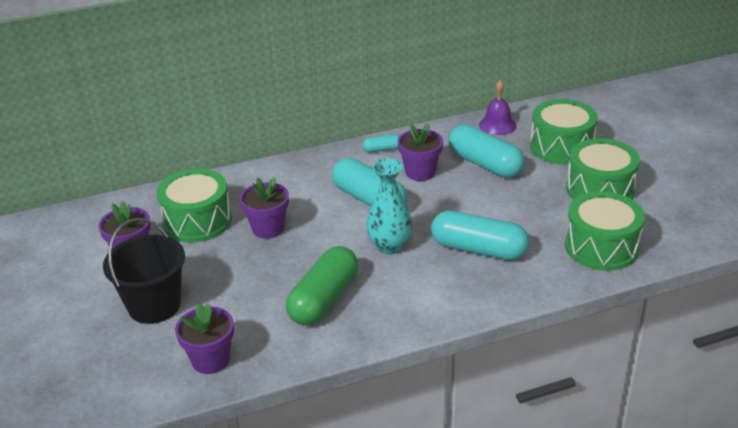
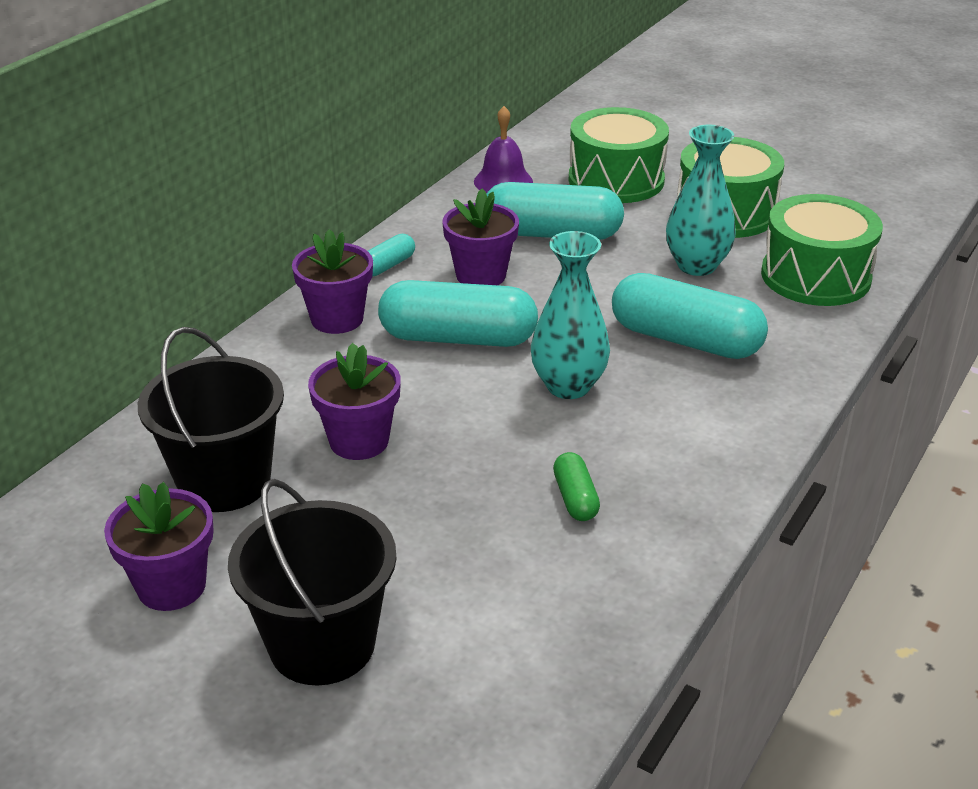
camera: 40 degrees left, 0 degrees up
(197, 221) = (224, 481): green drum -> black bucket
(210, 360) = (527, 674): purple flower pot -> purple flower pot (337, 319)
(324, 299) = (575, 498): green capsule -> green capsule, size x0.47
(478, 249) = (685, 340): turquoise capsule -> turquoise capsule turned 45 degrees clockwise
(540, 213) = (696, 266): none -> turquoise vase

